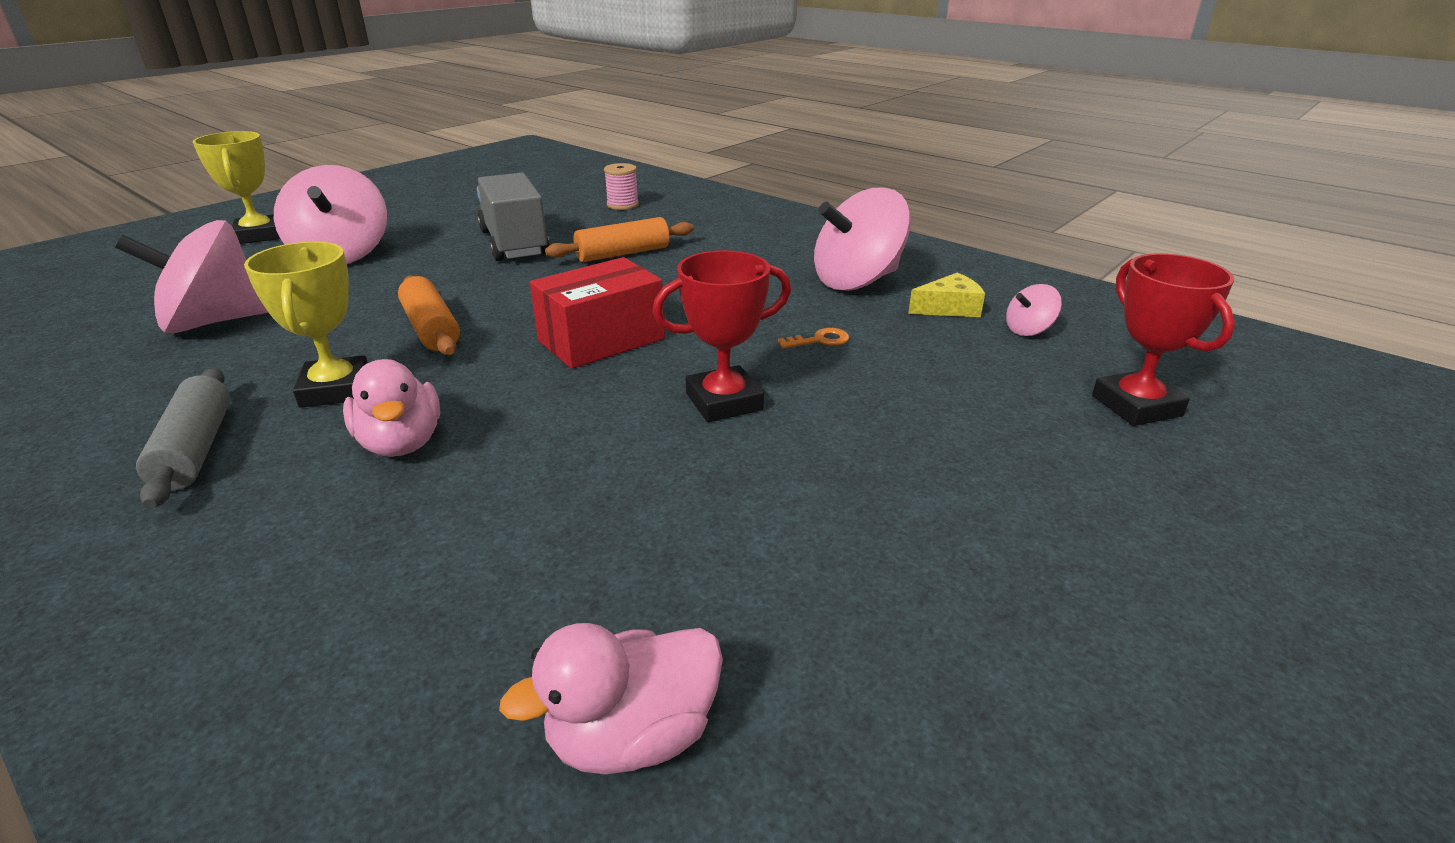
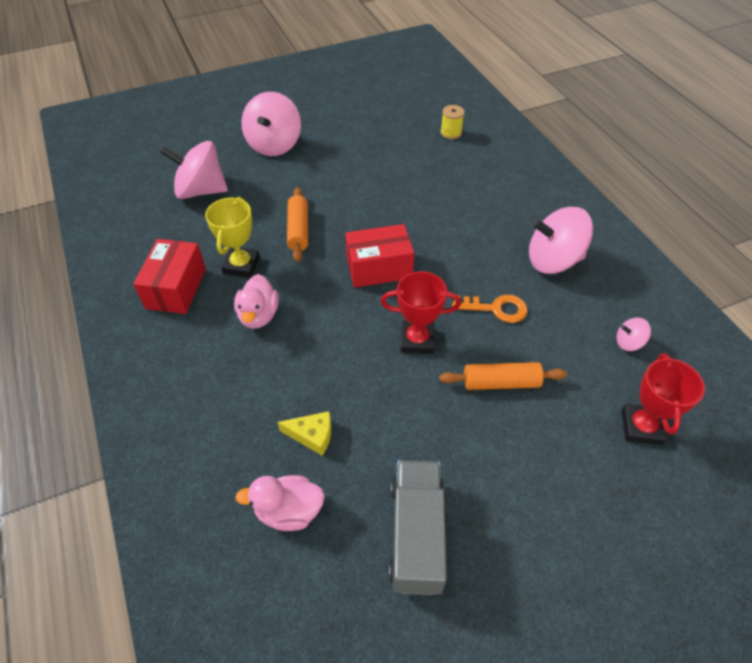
camera: 25 degrees right, 20 degrees up
(196, 449) = (176, 288): grey rolling pin -> red box
(259, 235) = (237, 112): yellow trophy -> none
(514, 243) = (369, 159): grey truck -> grey truck (416, 534)
(622, 205) = (451, 133): pink spool -> yellow spool
(623, 254) = (426, 189): orange rolling pin -> orange rolling pin (500, 382)
(820, 340) = (496, 309): orange key -> orange key, size x1.72
(949, 308) = (593, 306): yellow cheese -> yellow cheese (312, 435)

